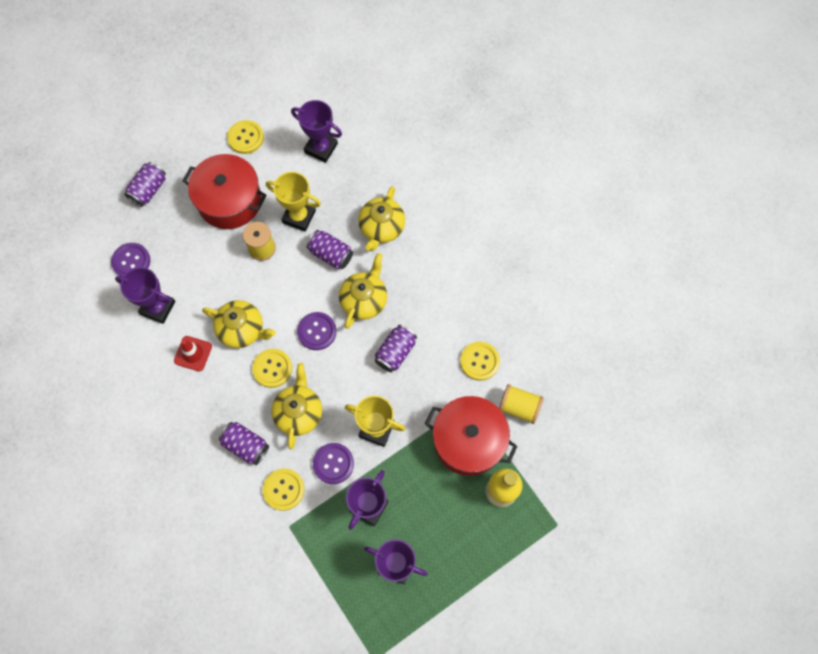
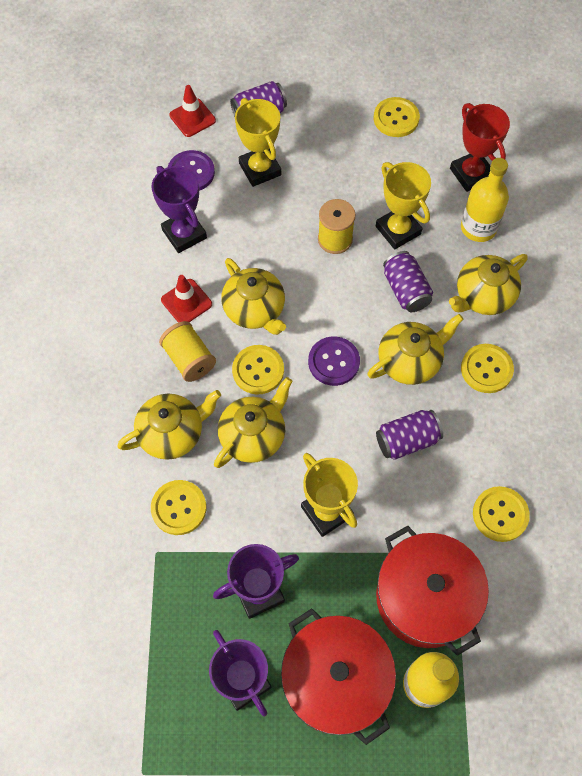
camera: 35 degrees right, 5 degrees down
(103, 221) = (192, 118): none -> red traffic cone
(177, 230) = (260, 169): none -> yellow trophy
(229, 201) = (334, 171): red pot -> red pot (336, 680)
(246, 445) = (172, 433): purple can -> yellow teapot
(321, 148) = (471, 174): purple trophy -> red trophy
(333, 463) = (252, 517): purple button -> none
(349, 183) = (478, 227): none -> yellow bottle
(414, 275) = (486, 369): none -> yellow button
(519, 407) = (513, 599): yellow spool -> yellow spool (189, 359)

